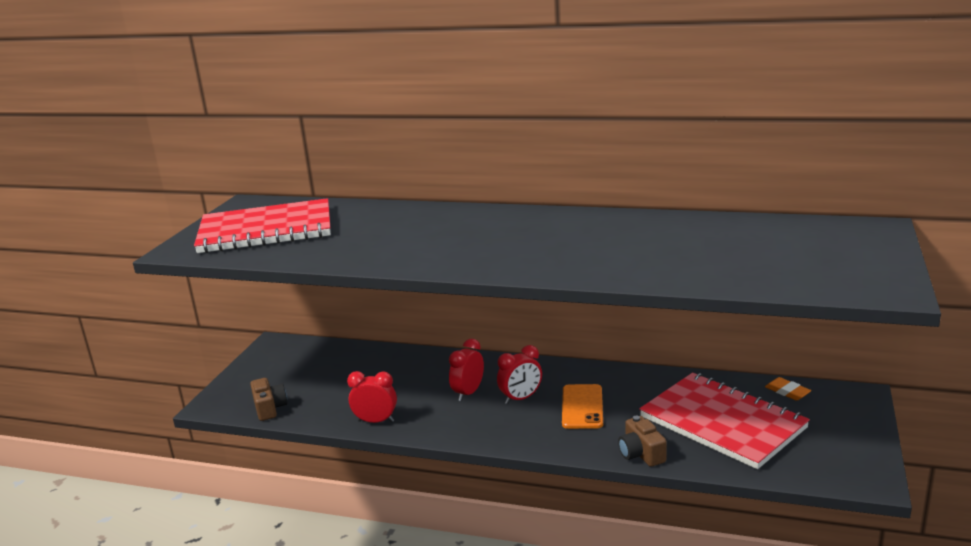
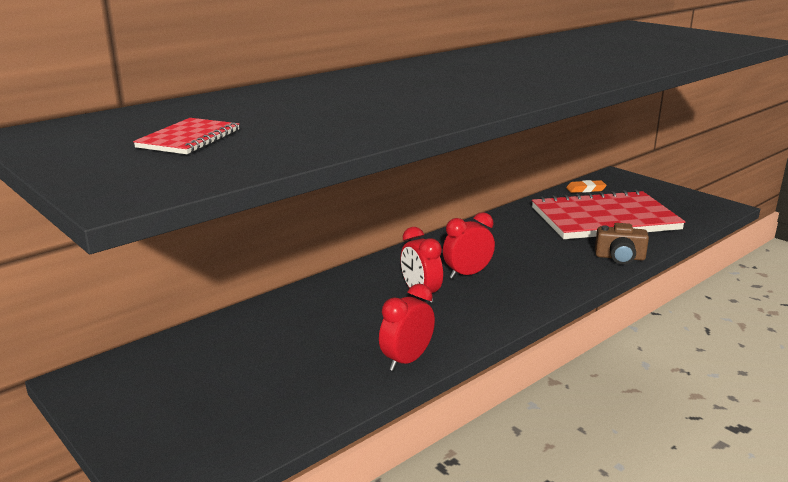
camera: 60 degrees left, 0 degrees up
(266, 230) = (189, 139): red notebook -> red notebook, size x0.41
(269, 408) = (262, 430): brown camera -> none
(521, 398) = (467, 274): red clock -> red clock turned 120 degrees counterclockwise
(582, 407) = (518, 255): orange phone -> none

